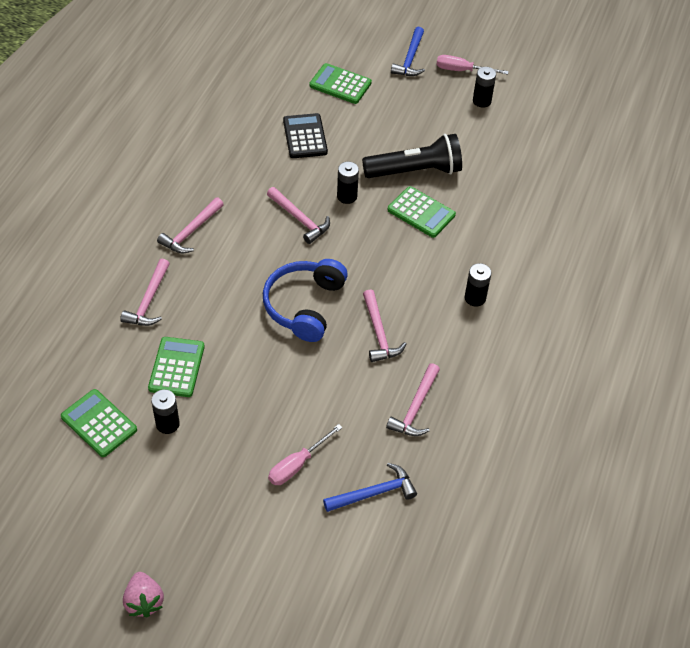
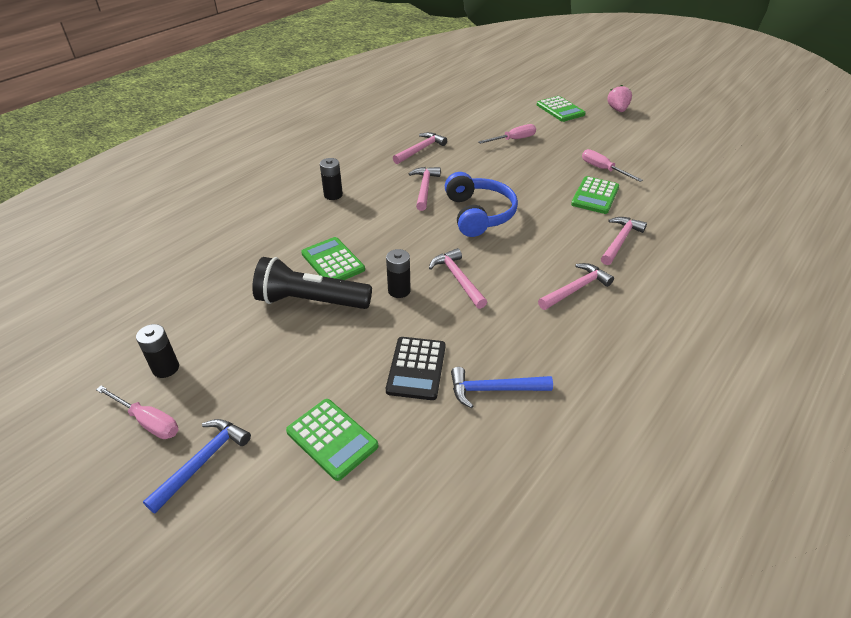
camera: 160 degrees left, 10 degrees down
(99, 423) = (656, 177): green calculator -> green calculator (560, 110)
(167, 424) = (603, 169): black battery -> pink screwdriver
(304, 305) = (478, 214): blue headphones -> blue headphones turned 45 degrees counterclockwise
(374, 493) = (468, 123): blue hammer -> blue hammer (493, 389)

